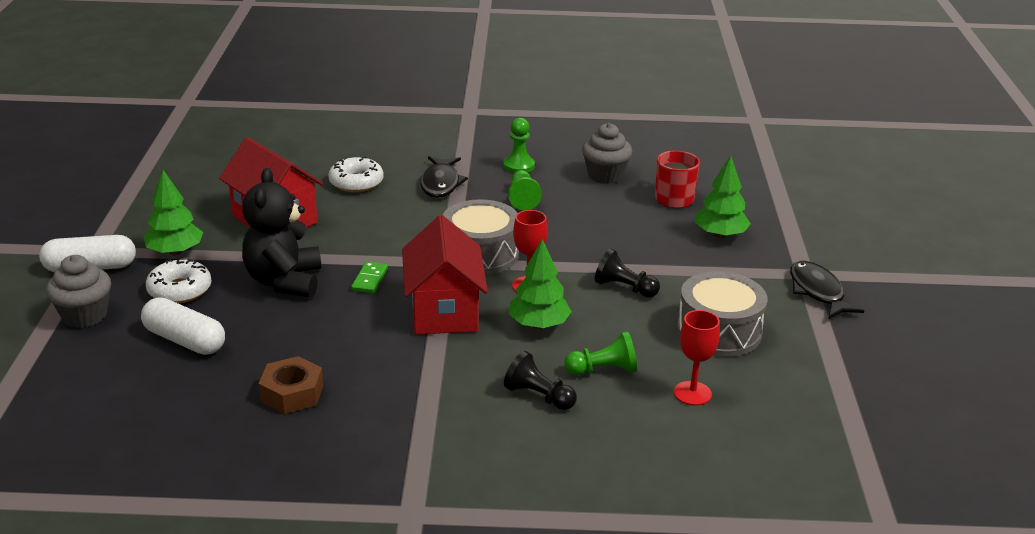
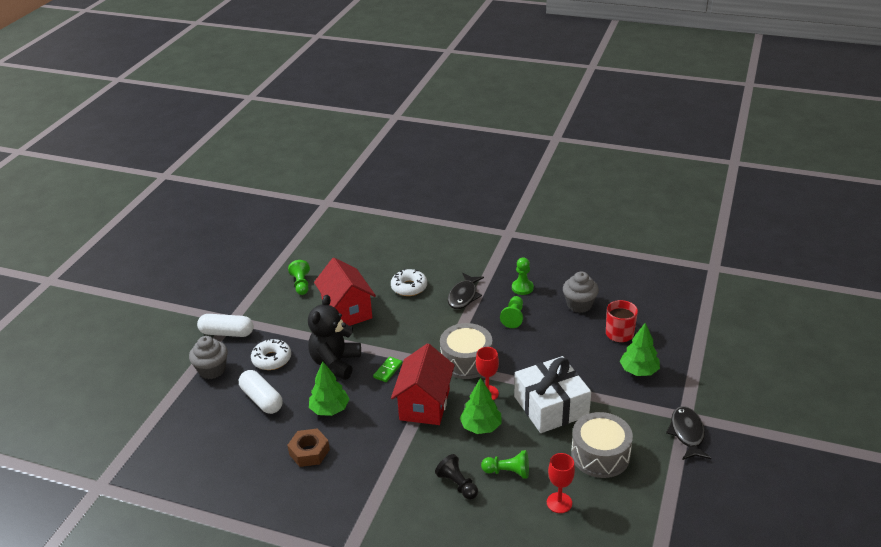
camera: 20 degrees right, 5 degrees up
(175, 252) = (279, 328): green tree -> green tree (330, 409)
(188, 197) = (301, 284): none -> green pawn
(624, 288) = (551, 406): black pawn -> white gift

